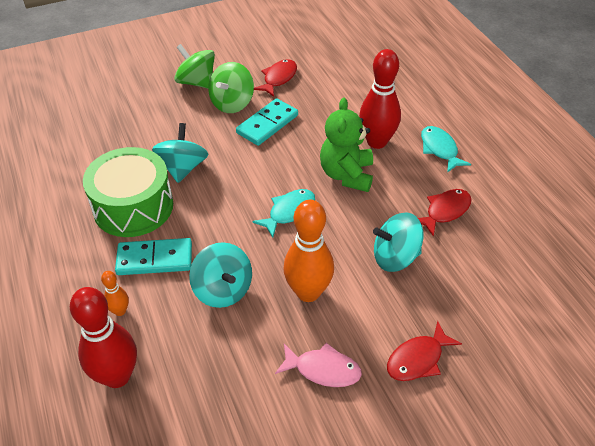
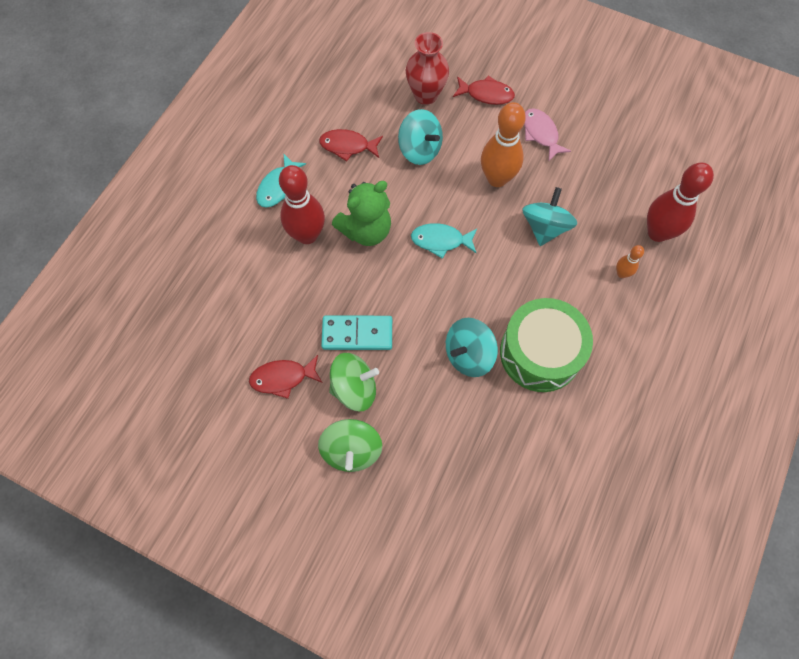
camera: 130 degrees left, 20 degrees up
(155, 259) = (566, 291): turquoise domino -> none
(460, 305) = (426, 95): none -> red vase

